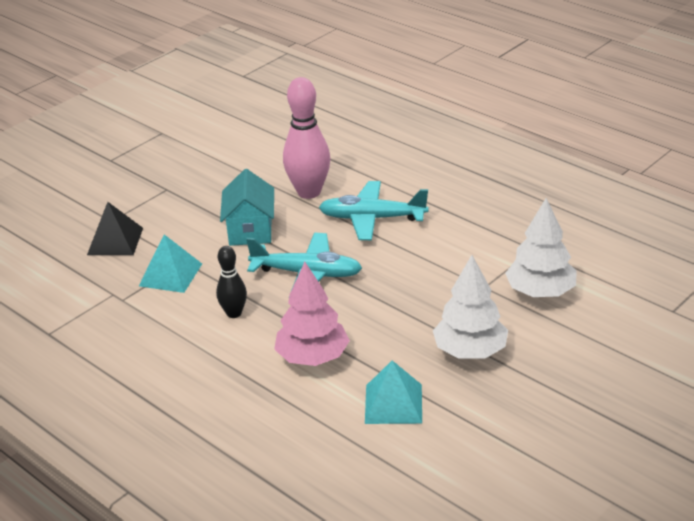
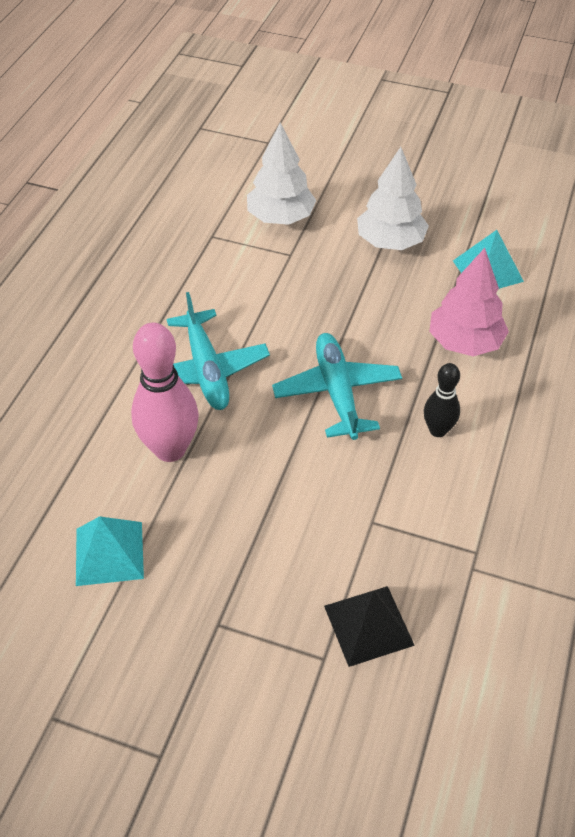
camera: 115 degrees left, 15 degrees up
(170, 274) = (405, 523): turquoise pyramid -> turquoise pyramid (109, 553)
(250, 230) = (278, 478): turquoise house -> none

